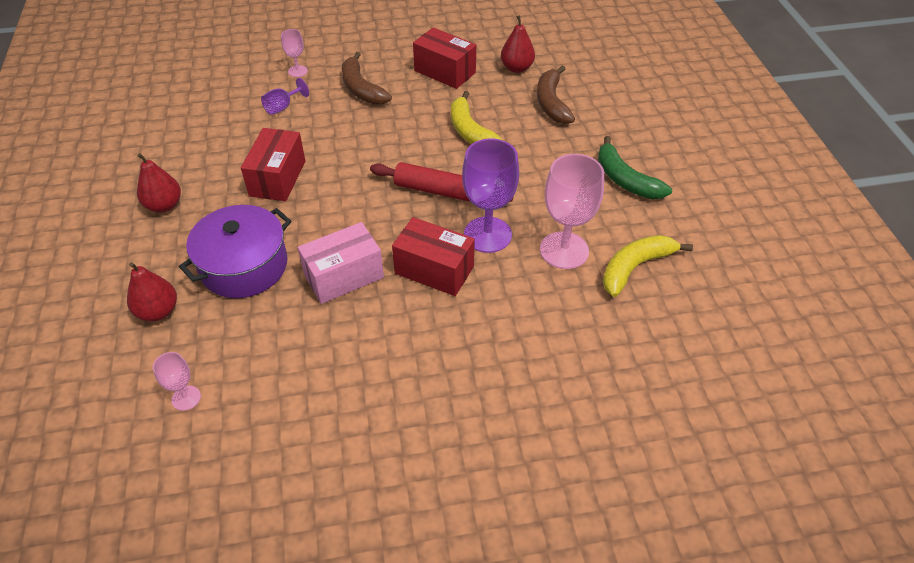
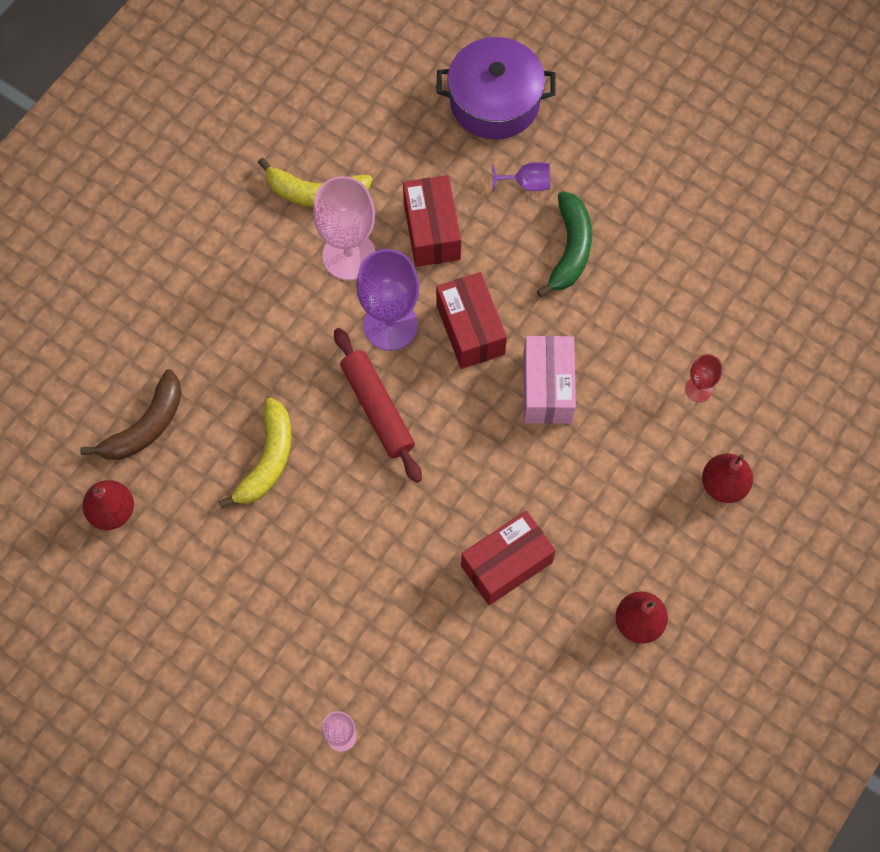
camera: 135 degrees left, 20 degrees up
(186, 398) = (753, 377): pink goblet -> none
(227, 357) = (698, 389): none -> red goblet
(244, 266) = (620, 474): purple pot -> purple pot (494, 101)
(283, 107) = (412, 679): purple goblet -> purple goblet (527, 183)
(344, 276) = (547, 388): pink box -> pink box turned 75 degrees clockwise
(361, 89) = (304, 633): brown banana -> none
(445, 72) = (190, 578): red box -> red box (432, 231)
(625, 180) = (208, 275): green banana -> green banana (570, 249)

